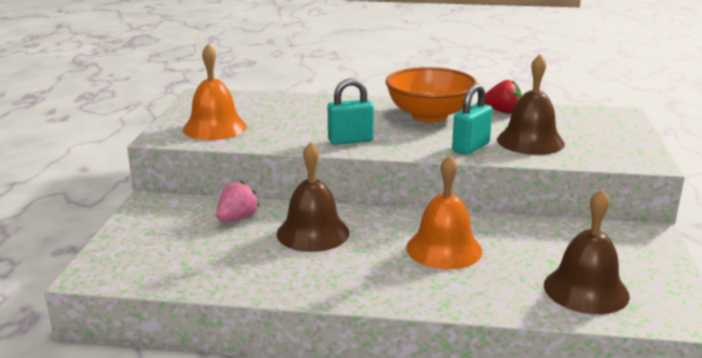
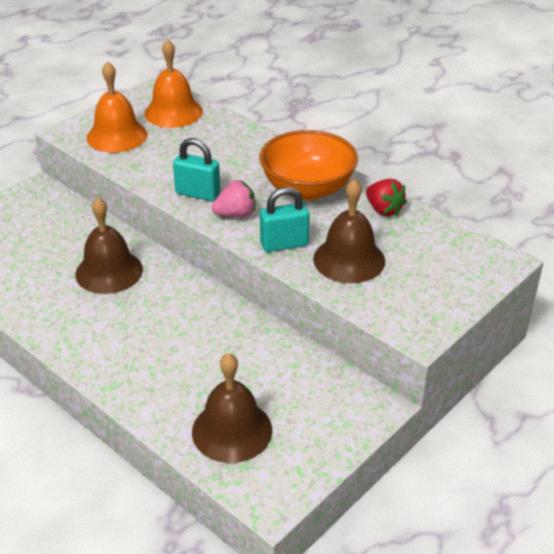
camera: 35 degrees right, 15 degrees up
(237, 219) = (75, 232): pink strawberry -> pink strawberry (235, 214)
(444, 249) = (181, 334): orange bell -> orange bell (173, 112)

